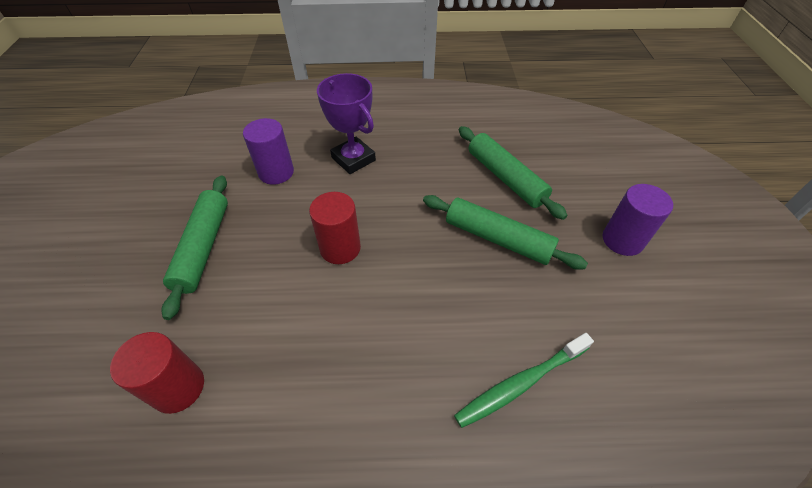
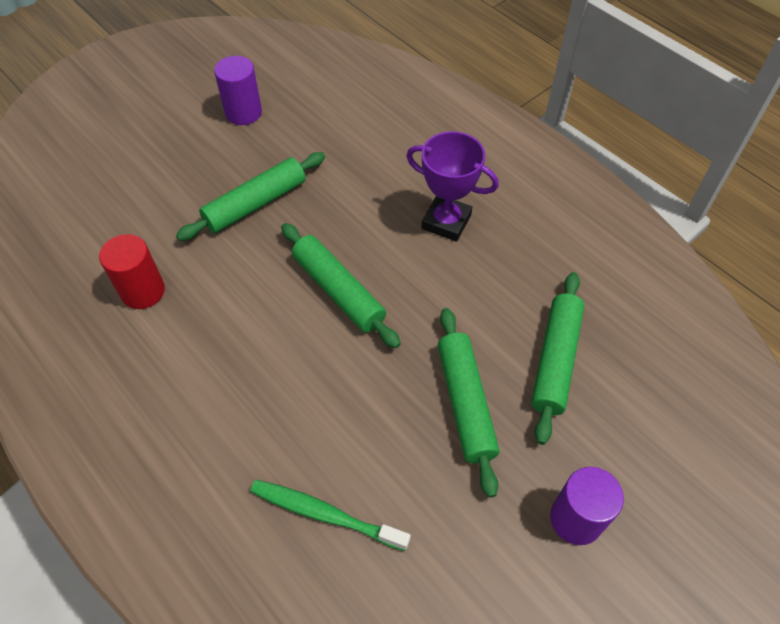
camera: 50 degrees right, 5 degrees up
(276, 172) = (372, 182): purple cylinder -> purple cylinder (243, 112)
(340, 248) = (338, 291): red cylinder -> green rolling pin
(353, 159) = (446, 222): purple trophy -> purple trophy turned 75 degrees counterclockwise

